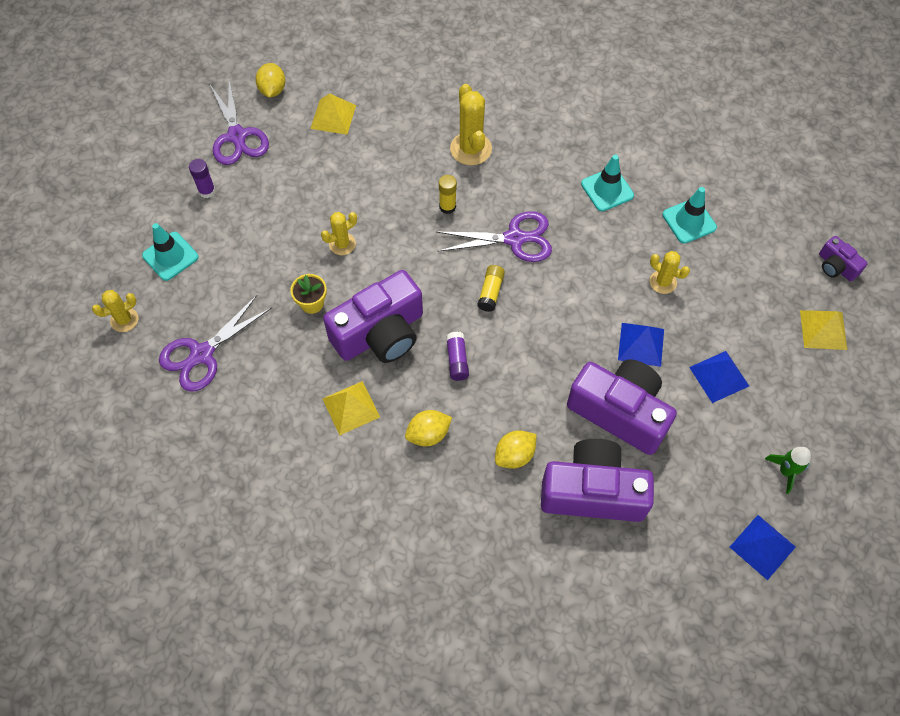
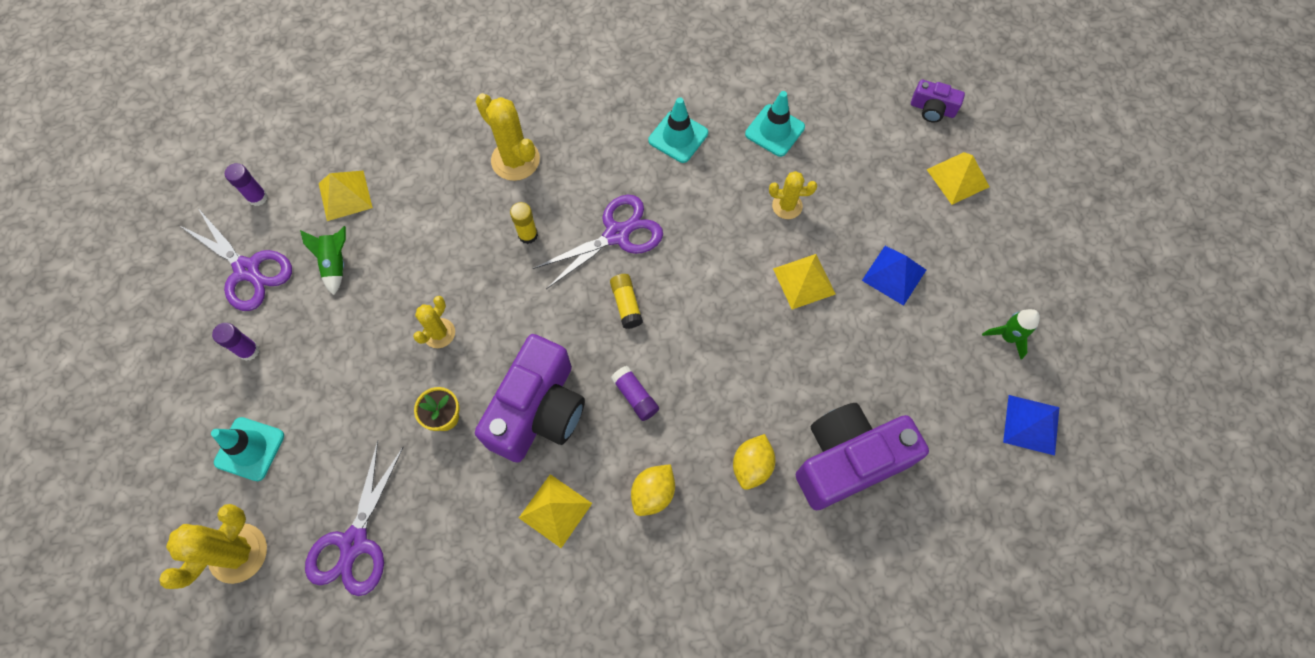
camera: 30 degrees left, 5 degrees up
(124, 320) = (238, 553): yellow cactus -> yellow cactus, size x1.64
(272, 90) = (258, 197): yellow lemon -> purple glue stick
(299, 161) = (336, 264): none -> green rocket
(620, 412) = (825, 362): purple camera -> none
(641, 344) = (804, 281): blue pyramid -> yellow pyramid

